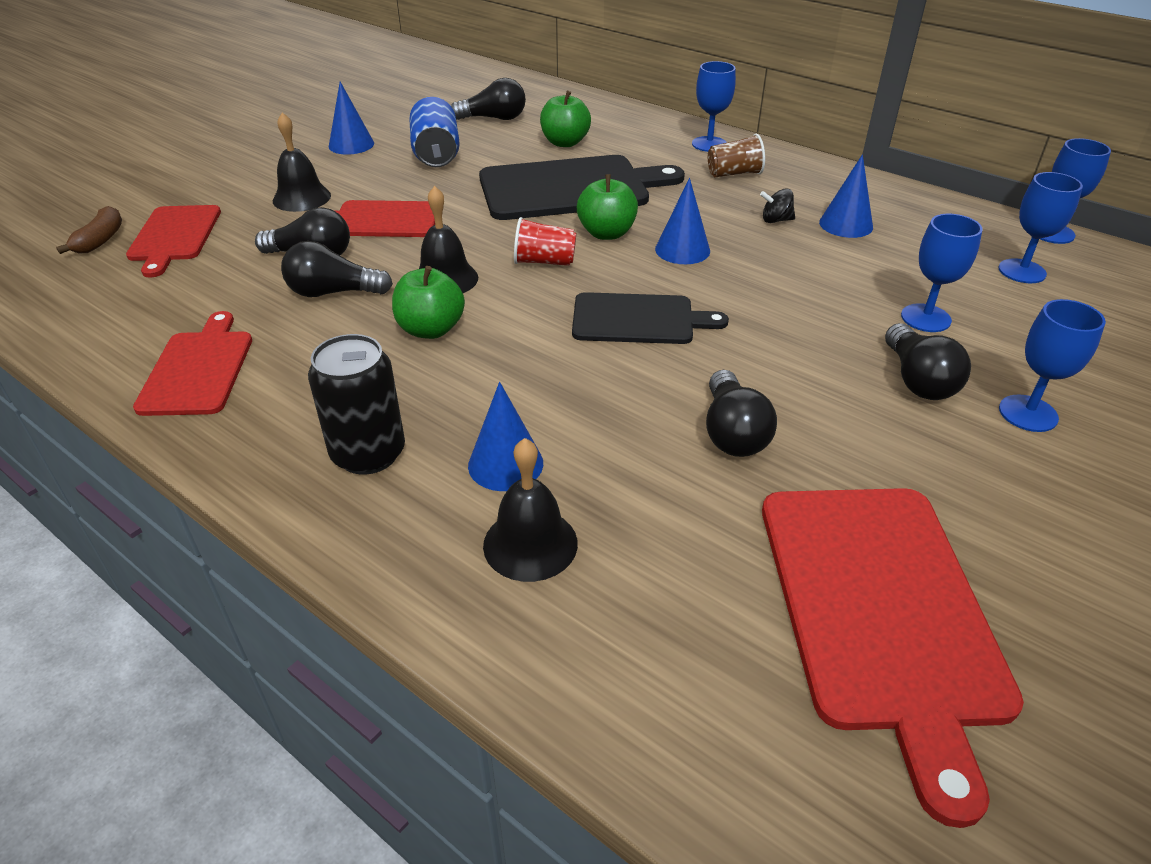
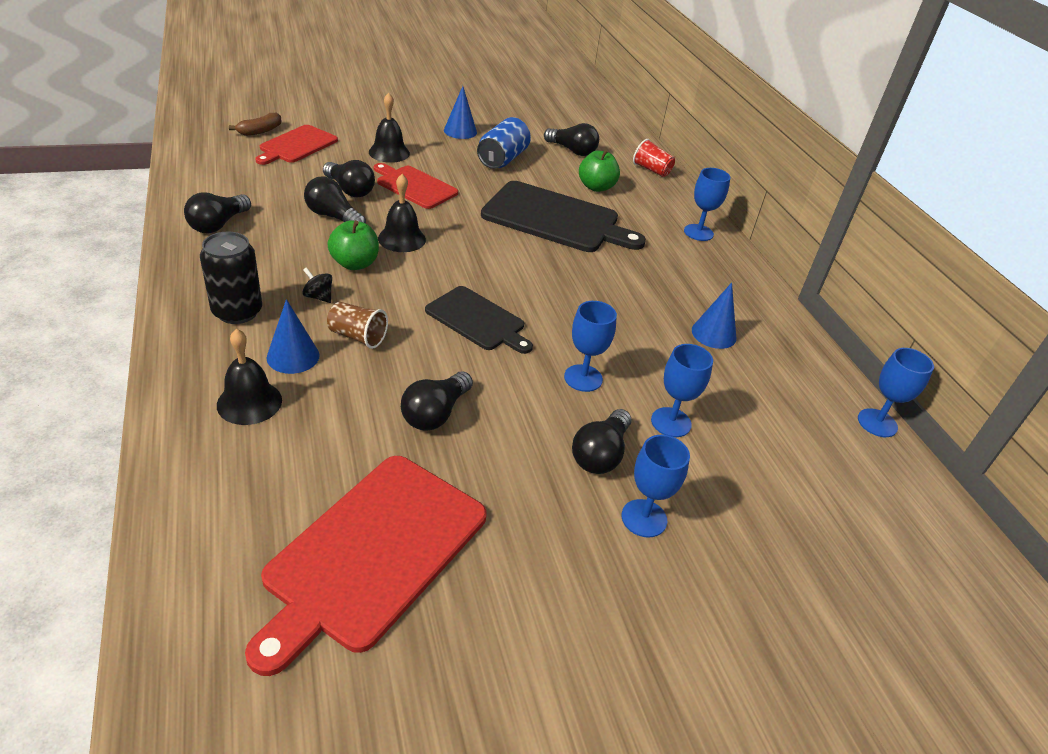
camera: 30 degrees right, 0 degrees up
(198, 369) = (218, 225): red cutting board -> black light bulb
(544, 262) = (472, 257): red cup -> red cup (651, 170)
(606, 233) = (536, 258): green apple -> none
(682, 250) = (570, 293): blue cone -> none
(734, 174) = (684, 261): brown cup -> brown cup (357, 336)
(775, 220) = (665, 306): black spinning top -> black spinning top (318, 297)
(1022, 271) = (801, 434): blue goblet -> blue goblet (583, 378)

